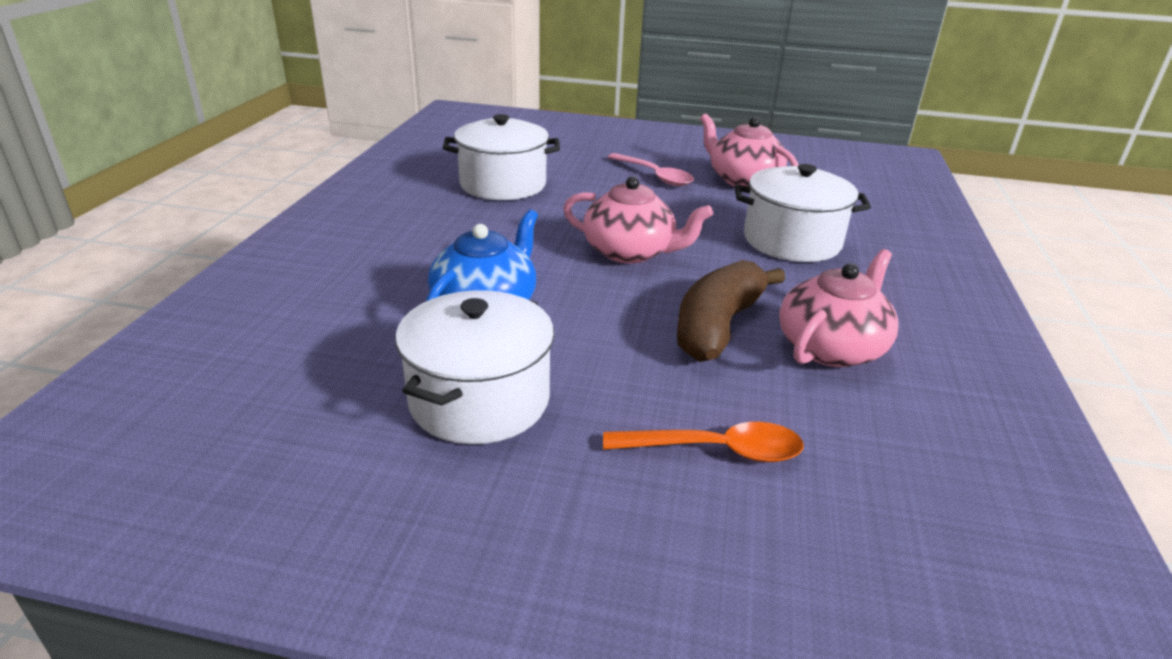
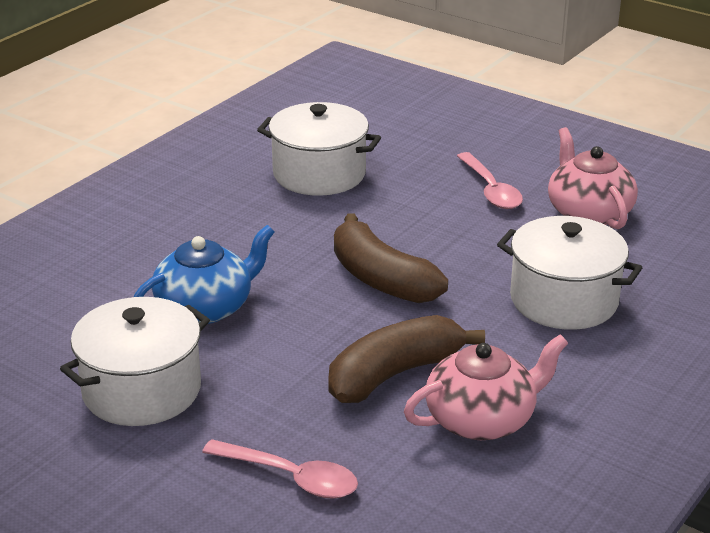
camera: 25 degrees right, 0 degrees up
(630, 252) = (381, 279): pink teapot -> brown banana
(716, 450) = (291, 477): orange spoon -> pink spoon

